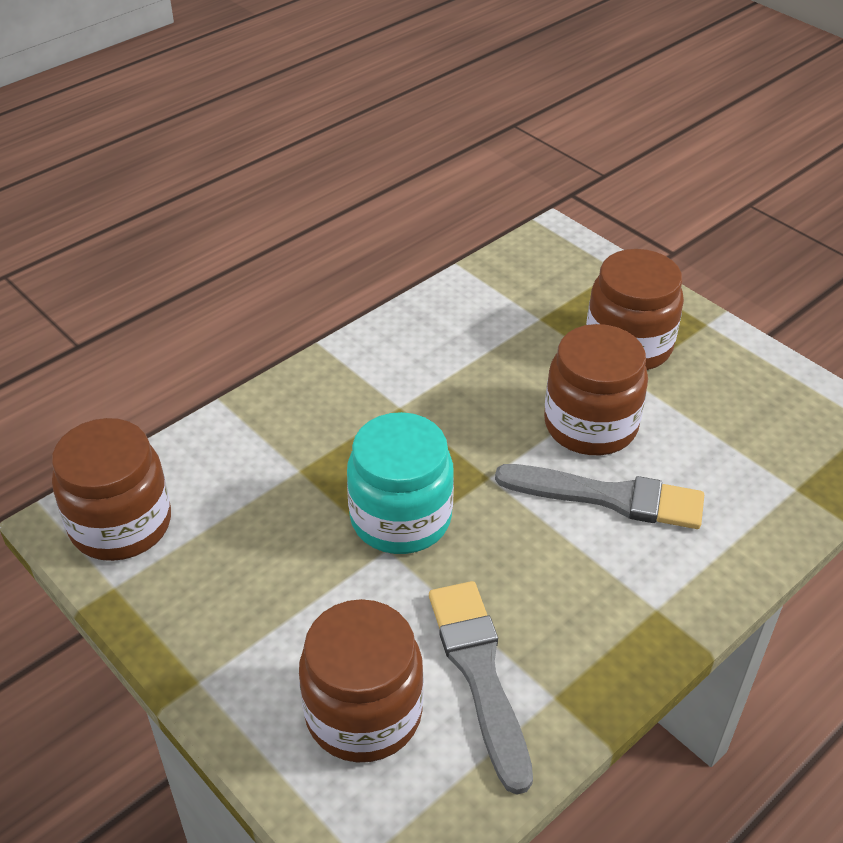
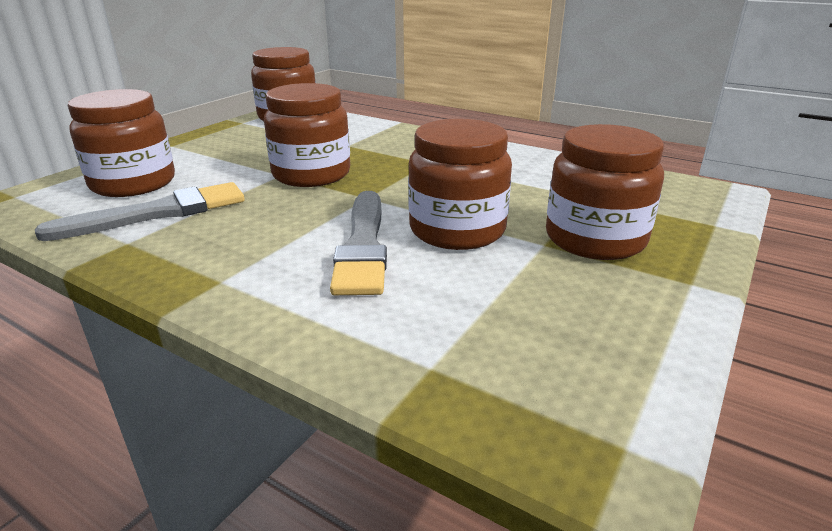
camera: 75 degrees right, 15 degrees down
(400, 518) = (311, 174): turquoise jar -> brown jar

